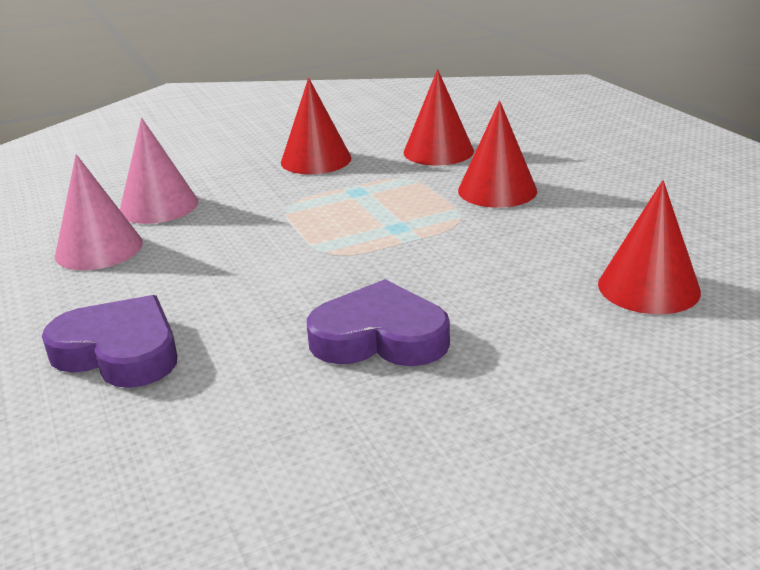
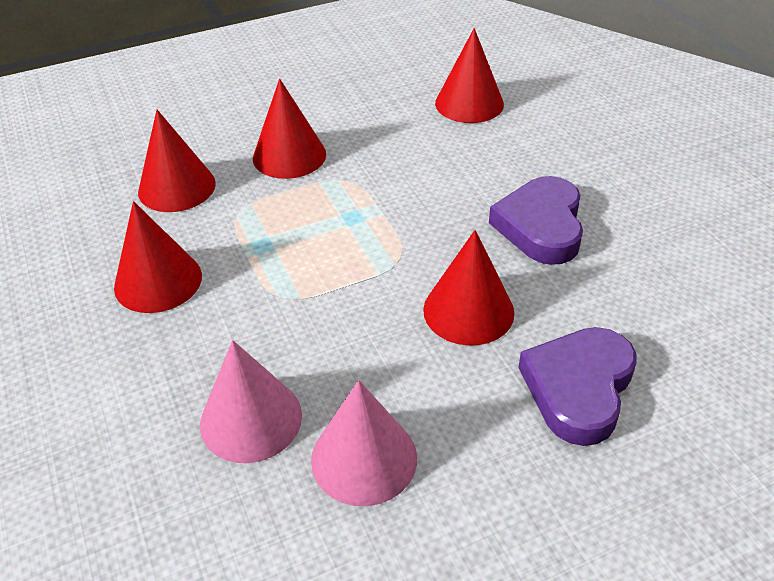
camera: 90 degrees left, 15 degrees up
(247, 290) = (468, 311): none -> red cone

